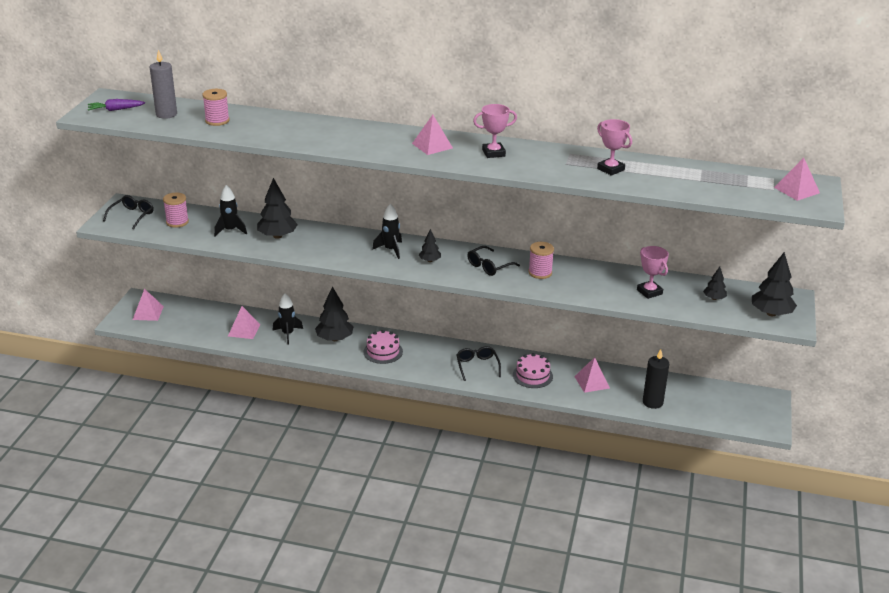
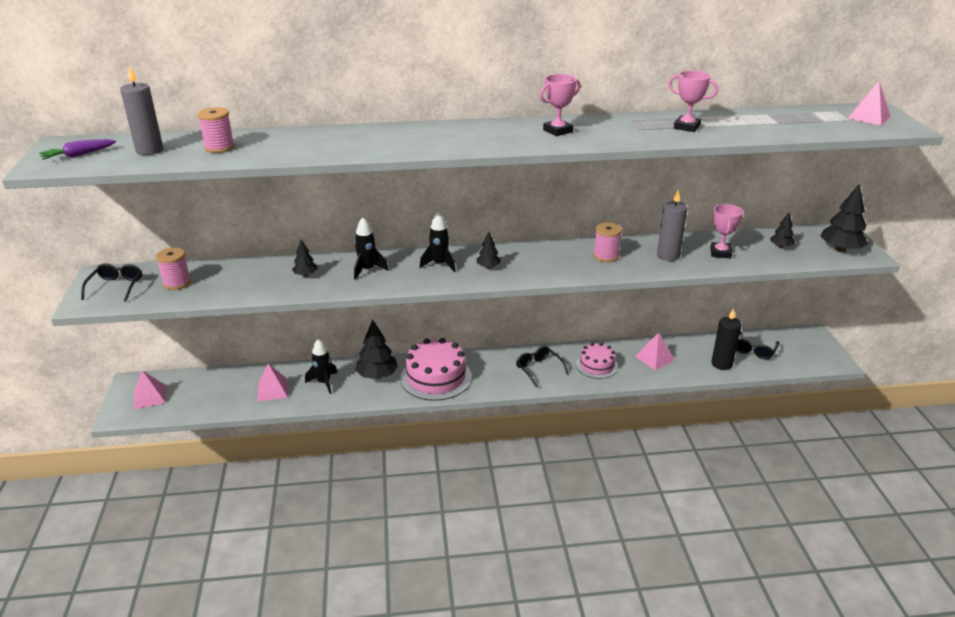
camera: 20 degrees left, 0 degrees up
(230, 230) = (247, 279): black rocket -> black rocket (367, 270)
(277, 236) = (305, 275): black tree -> black tree, size x0.54
(383, 352) = (436, 377): pink cake -> pink cake, size x1.67
(432, 145) = (488, 134): pink pyramid -> none
(489, 266) = (552, 260): black glasses -> black glasses (753, 350)
(597, 284) = (668, 255): none -> grey candle
(649, 292) = (720, 253): pink trophy -> pink trophy turned 60 degrees clockwise

